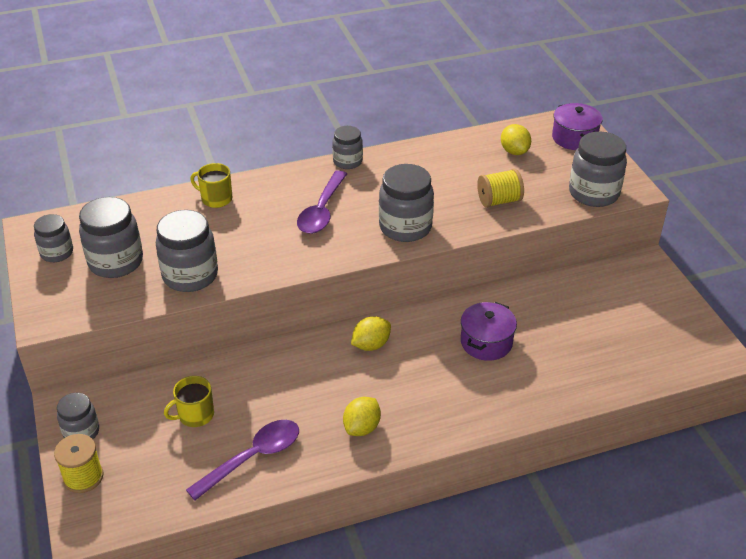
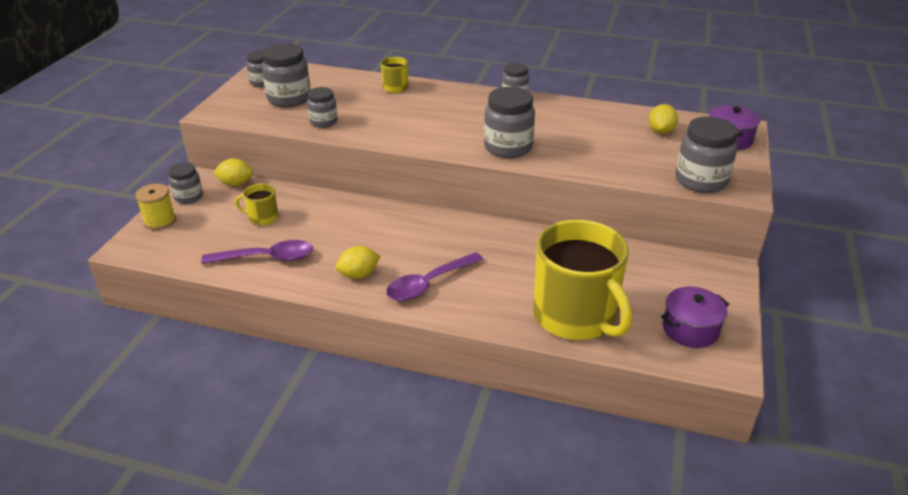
camera: 35 degrees right, 5 degrees down
(190, 275) = (323, 122): grey jar -> grey jar, size x0.61
(322, 211) = (458, 117): purple spoon -> purple spoon (428, 283)
(371, 345) = (426, 228): yellow lemon -> yellow lemon (236, 183)
(486, 342) = (517, 263): purple pot -> purple pot (690, 329)
(499, 201) = (606, 157): yellow spool -> none
(580, 370) = (575, 316): none -> yellow mug

